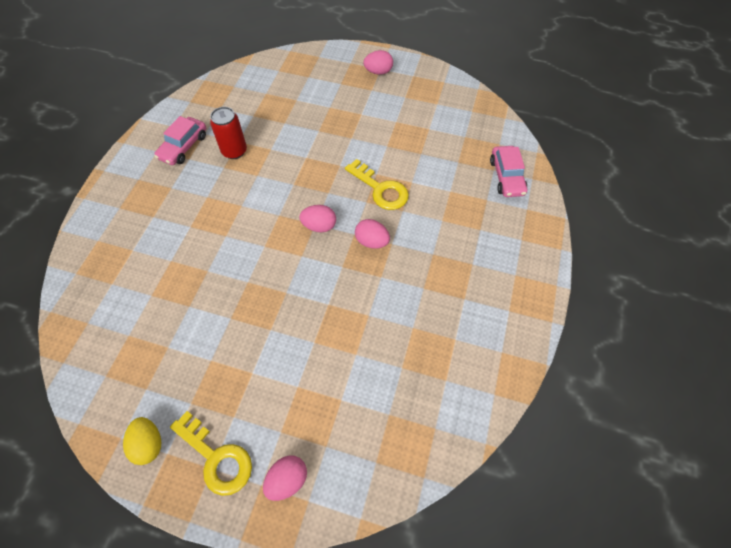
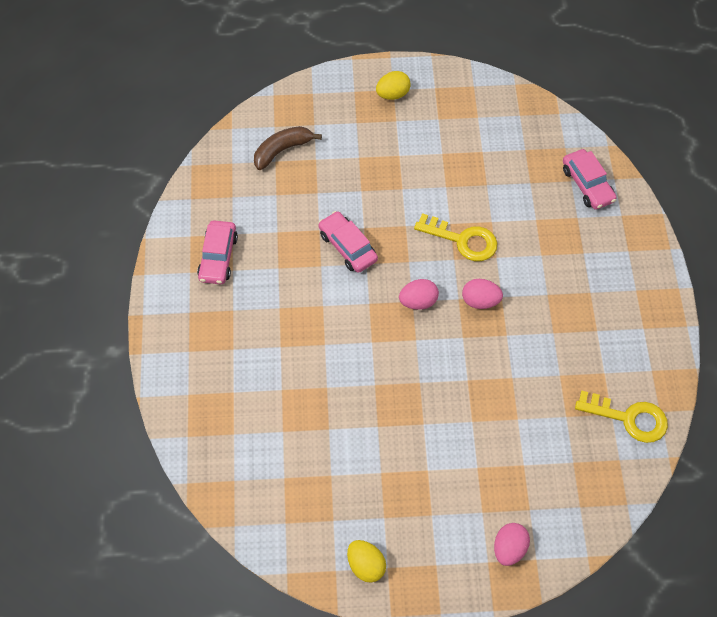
camera: 20 degrees left, 0 degrees up
(217, 458) = (436, 554): yellow key -> yellow key (629, 418)
(234, 151) = (279, 245): red can -> none
(275, 87) = (282, 150): none -> brown banana
(285, 167) = (348, 247): none -> pink car
(378, 72) = (393, 94): pink egg -> yellow egg

